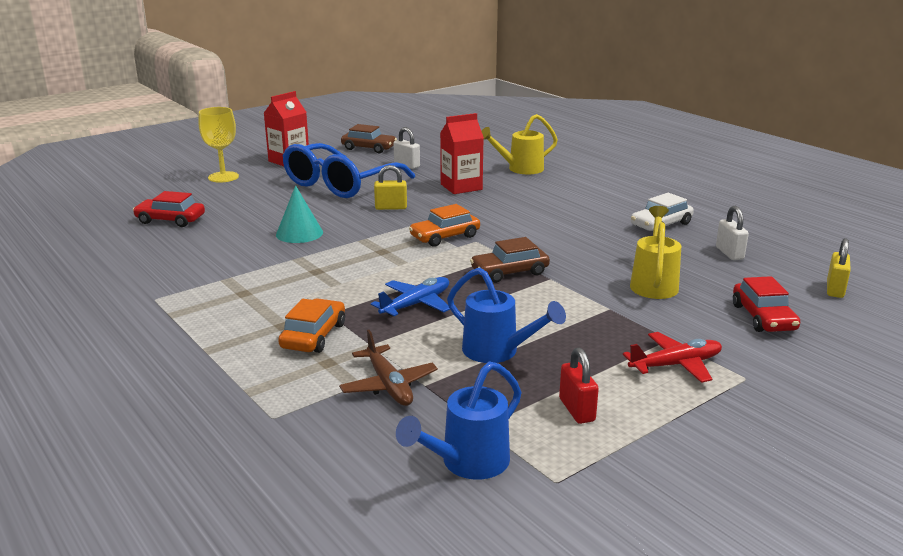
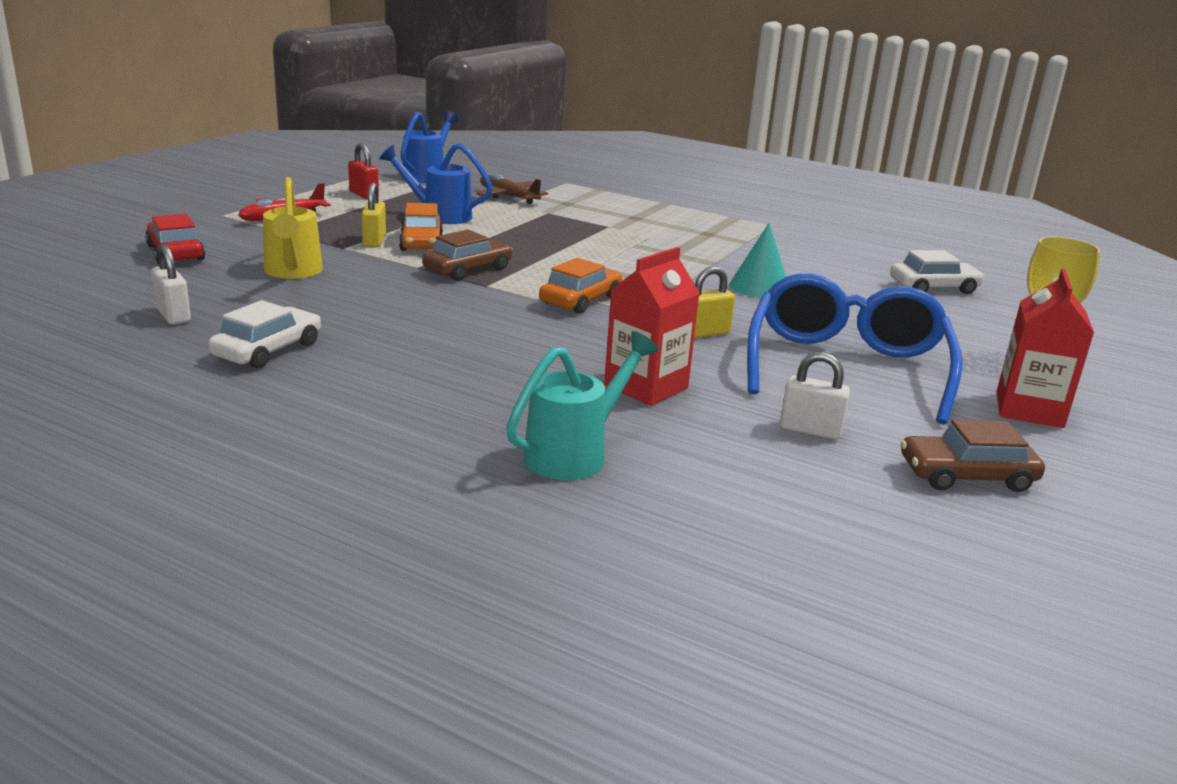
camera: 155 degrees right, 0 degrees up
(170, 220) = (933, 287): red car -> white car
(314, 336) = (600, 214): orange car -> orange car (421, 242)
(416, 304) = (540, 237): blue plane -> none
(520, 169) = (574, 454): yellow watering can -> turquoise watering can
(835, 289) = (57, 284): yellow padlock -> yellow padlock (374, 241)

